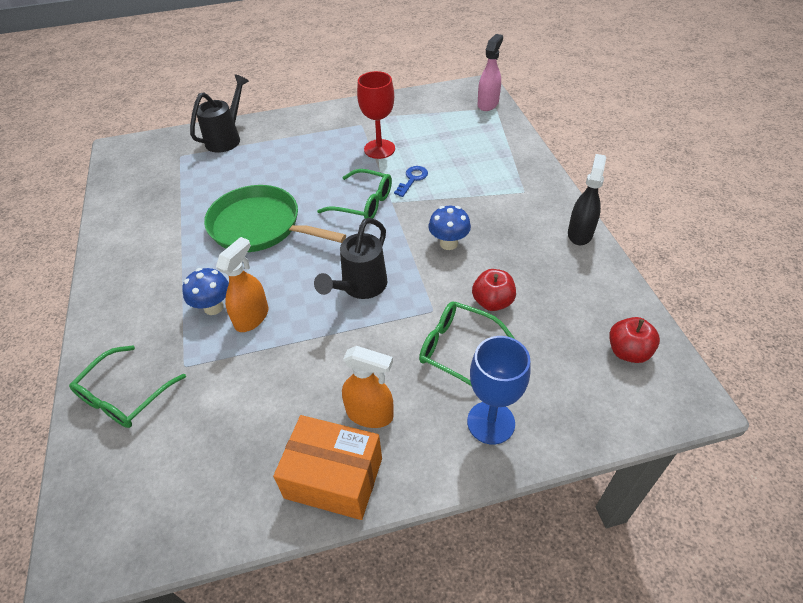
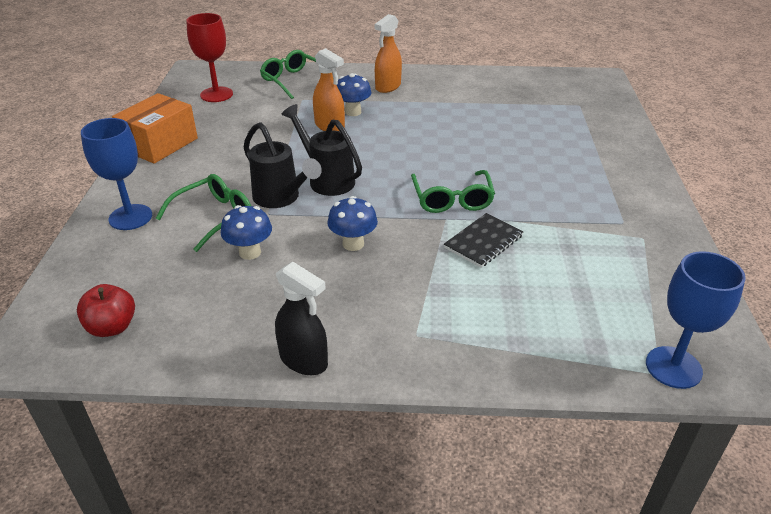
camera: 105 degrees right, 10 degrees down
(226, 138) = (608, 130): black watering can -> black watering can (281, 198)
(259, 226) = (444, 138): green pan -> none
(363, 203) = (452, 199): green glasses -> green glasses turned 45 degrees counterclockwise
(370, 414) = (193, 164): orange spray bottle -> orange spray bottle (388, 87)
(379, 149) = (559, 228): red goblet -> red goblet (216, 94)
(412, 179) = (483, 242): blue key -> black notebook
(488, 104) = (673, 367): pink spray bottle -> blue goblet
(492, 302) = (250, 252): red apple -> blue mushroom

